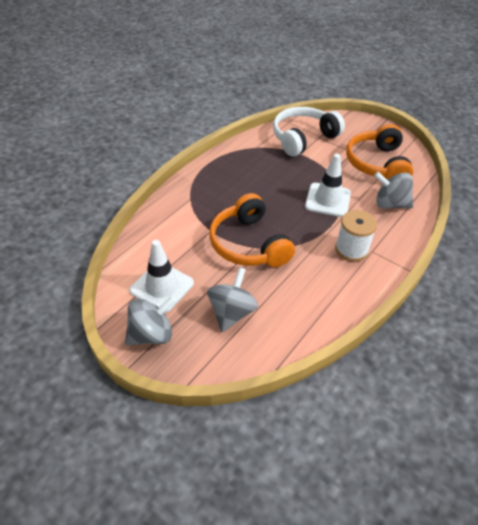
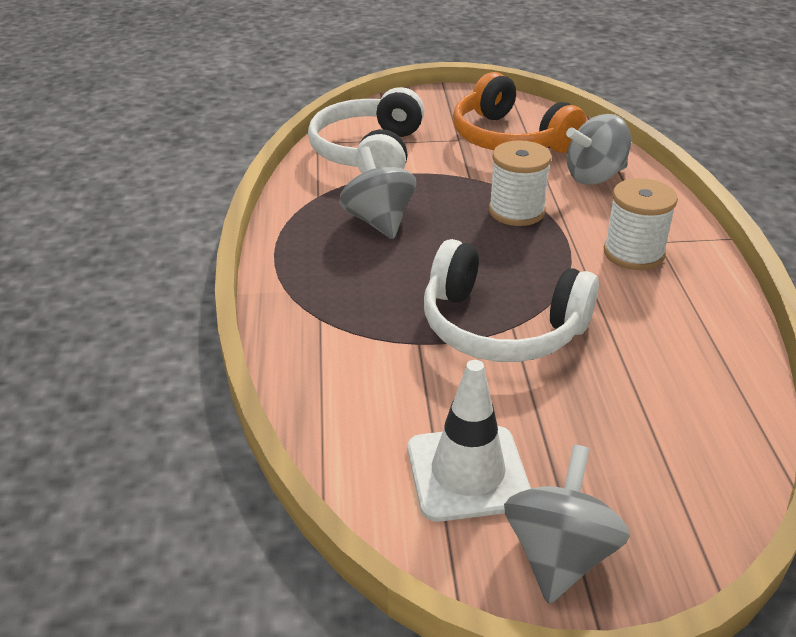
camera: 40 degrees left, 10 degrees down
(232, 312) = (619, 434): grey spinning top -> grey spinning top (379, 221)
(248, 244) = (501, 327): orange headphones -> white headphones
(328, 200) = (516, 211): white traffic cone -> white spool

